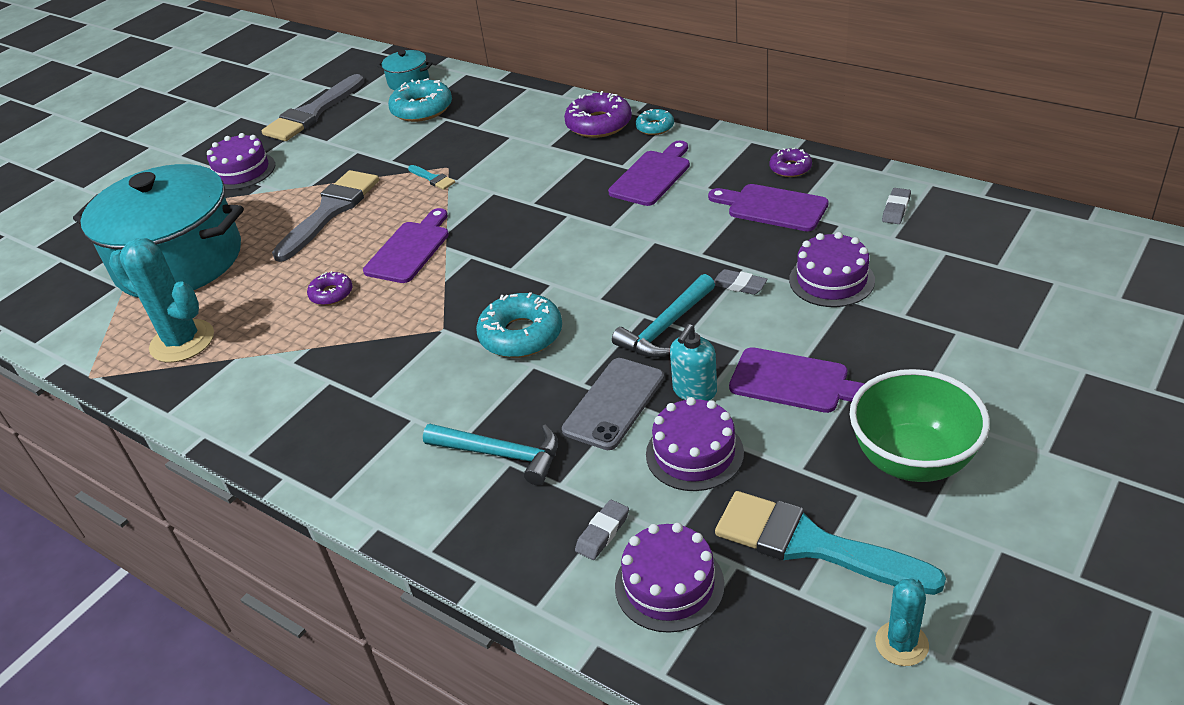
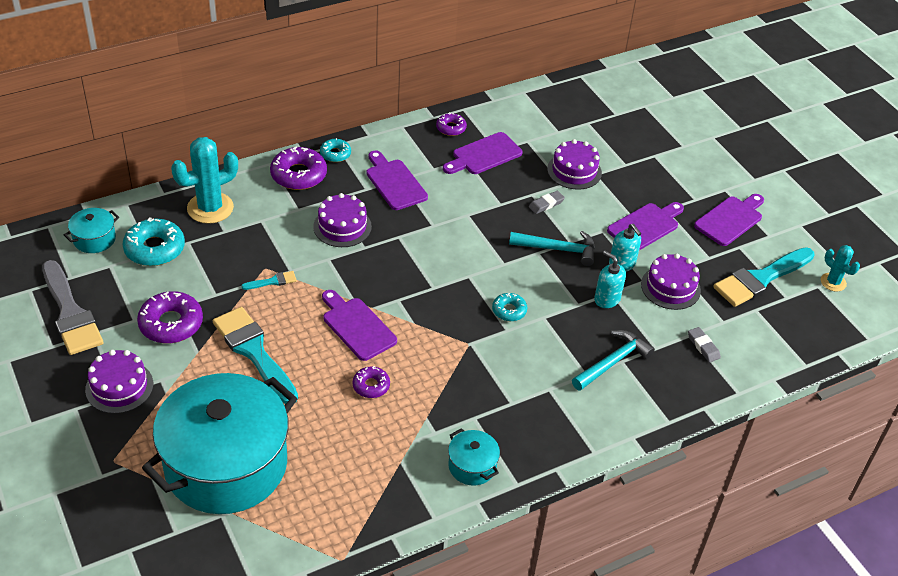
camera: 70 degrees left, 5 degrees up
(182, 341) = (349, 489): turquoise cactus -> turquoise cactus (210, 208)
(255, 409) = (472, 466): none -> turquoise pot
(330, 211) = (254, 352): grey brush -> turquoise brush
(335, 158) = (171, 324): none -> purple donut
(521, 335) = (509, 310): turquoise donut -> turquoise donut, size x0.57
(614, 403) = (607, 299): grey phone -> turquoise soap dispenser
(666, 327) = (558, 249): turquoise hammer -> turquoise hammer turned 60 degrees counterclockwise
(669, 585) = (754, 338): purple cake -> purple cake (342, 226)
(896, 209) = (534, 116): grey eraser -> none
(912, 460) = (730, 219): green bowl -> purple cutting board

